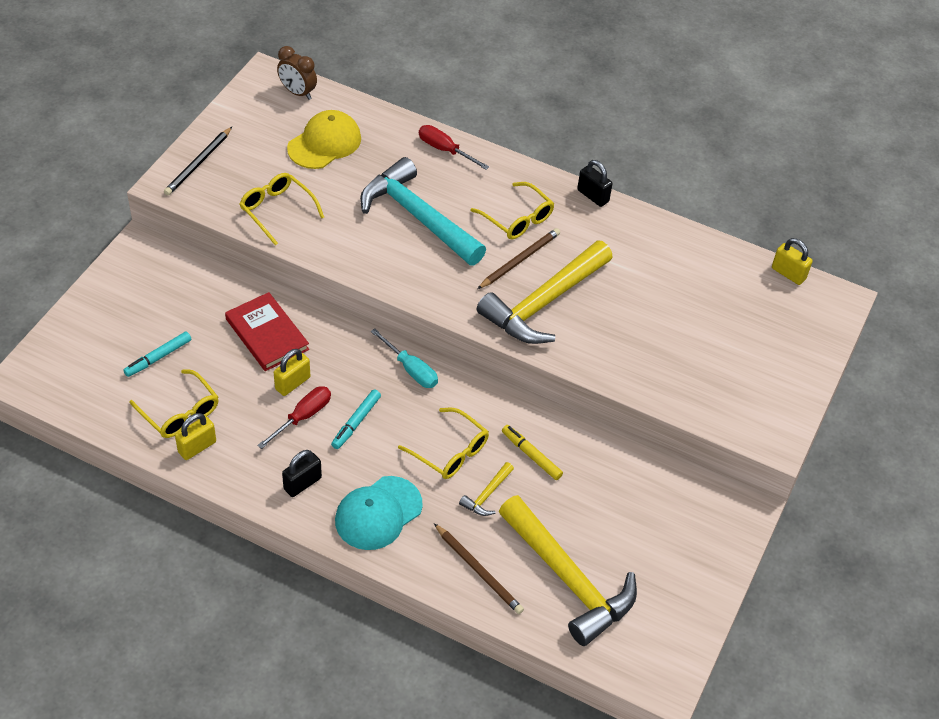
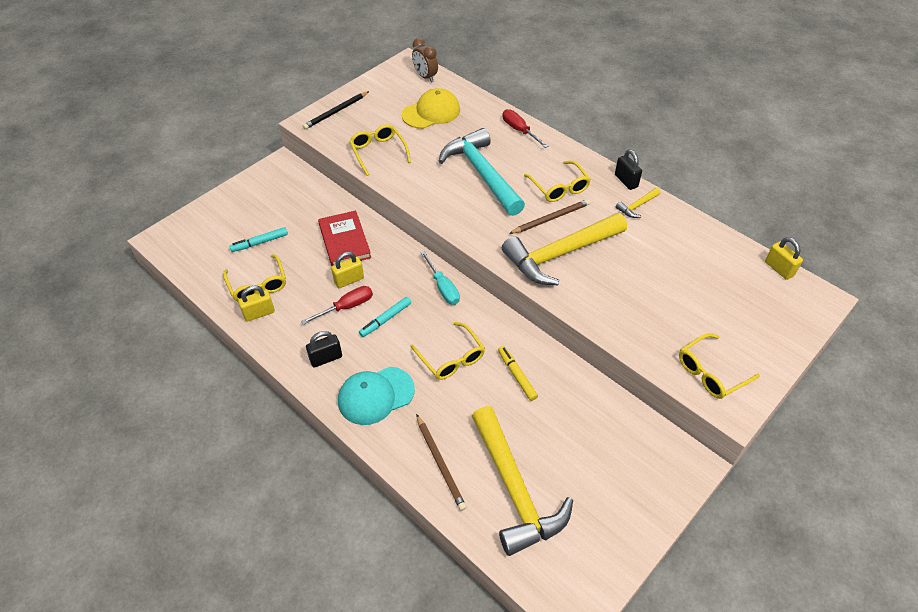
camera: 20 degrees right, 0 degrees up
(487, 495) = (469, 400): yellow hammer -> yellow hammer (637, 206)
(744, 406) = (711, 372): none -> yellow glasses

